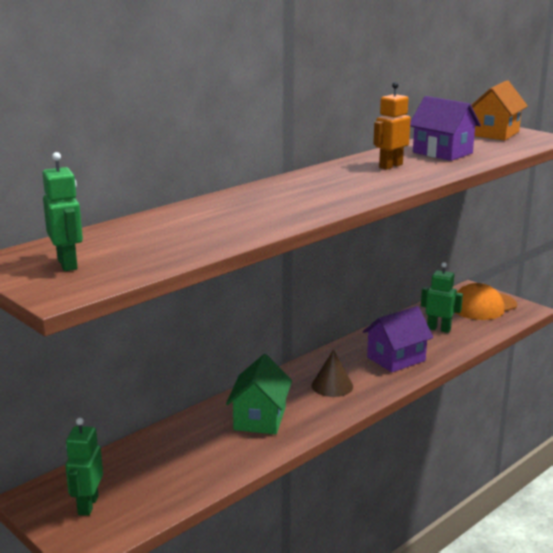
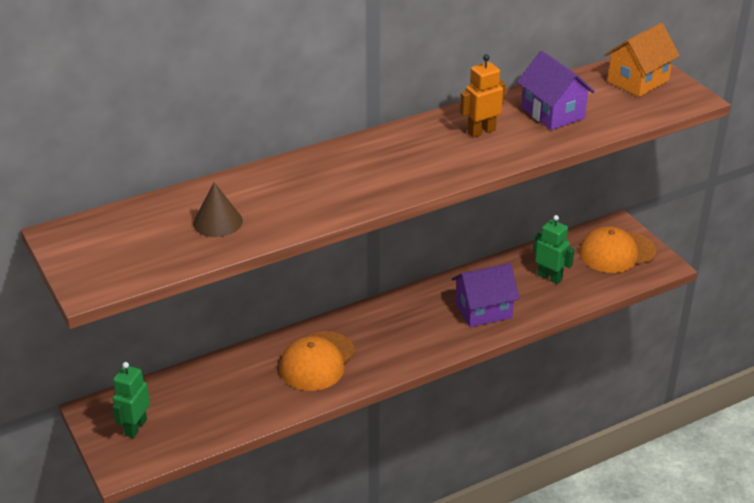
camera: 15 degrees right, 15 degrees up
(68, 264) = (110, 248): green robot -> none
(260, 419) = (317, 361): green house -> orange cap
(332, 386) = (403, 334): brown cone -> brown cone (217, 222)

